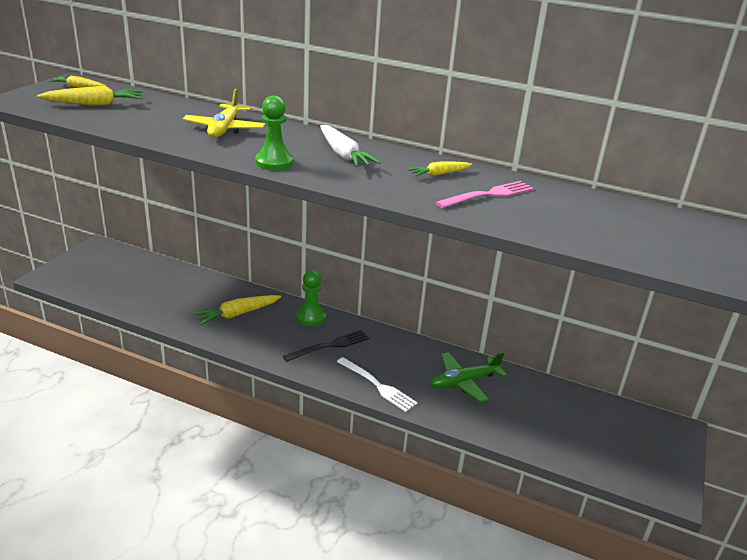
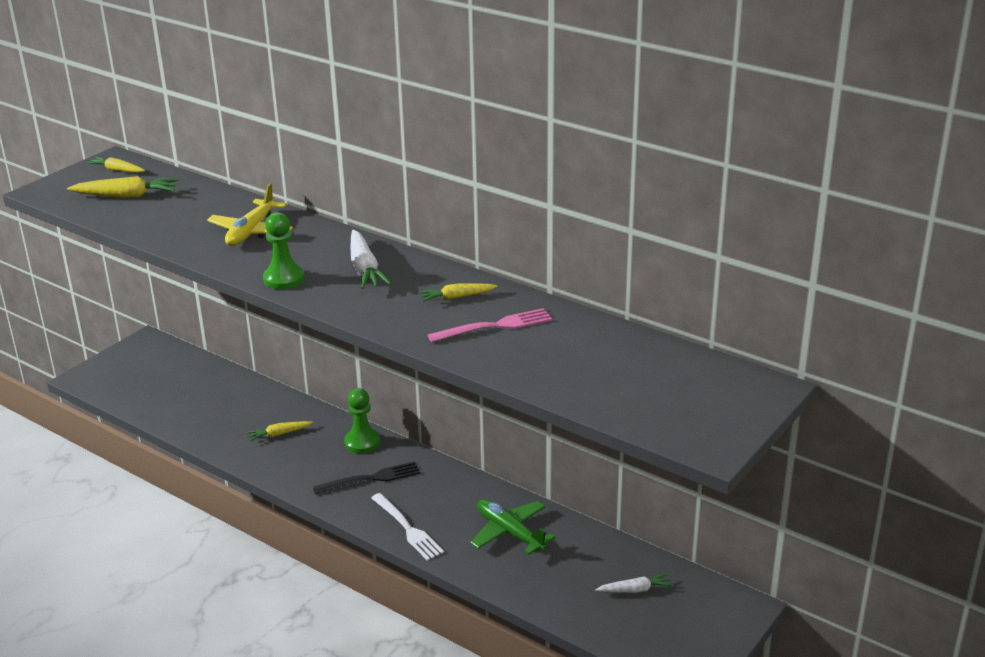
camera: 15 degrees right, 0 degrees up
(237, 314) = (279, 434): yellow carrot -> yellow carrot, size x0.63
(463, 382) = (509, 532): green plane -> green plane turned 60 degrees clockwise
(587, 422) = (635, 590): none -> white carrot

